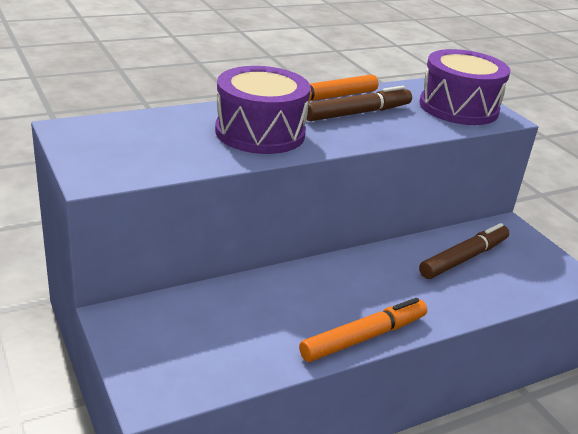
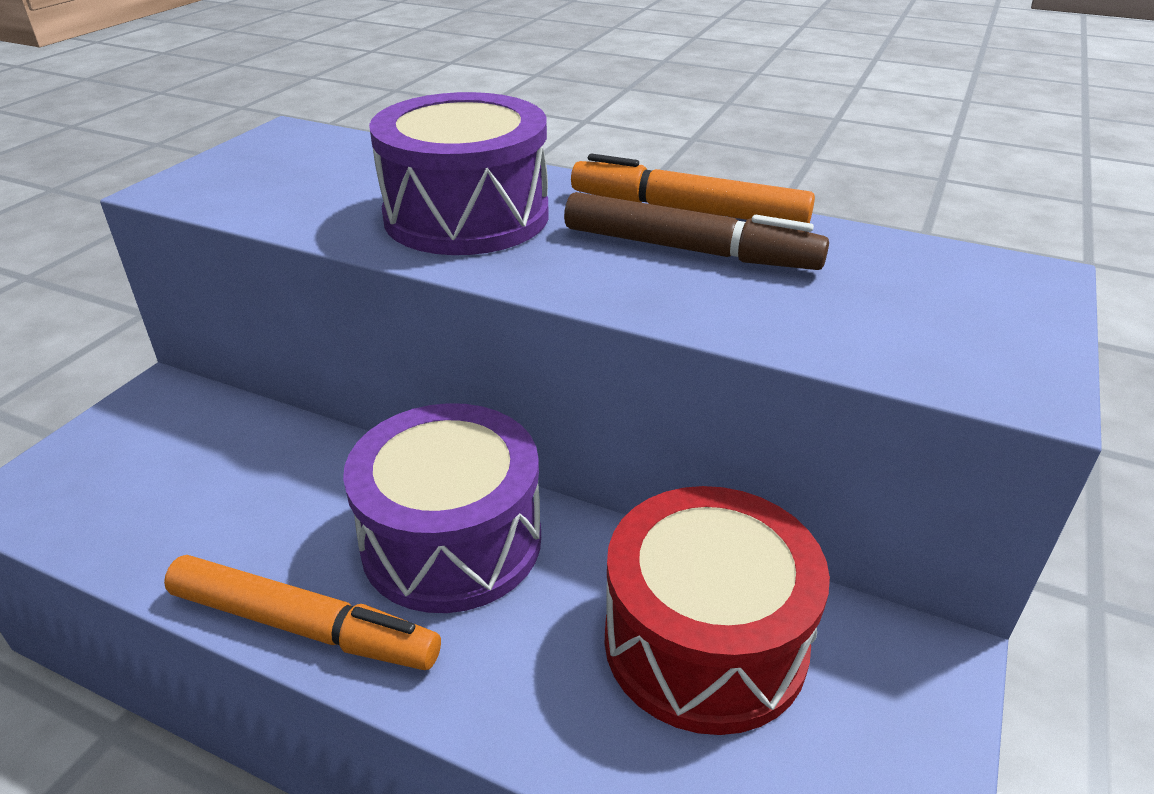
camera: 55 degrees right, 5 degrees up
(458, 107) = (939, 322): purple drum -> purple drum (452, 541)
(463, 258) = (705, 642): brown marker -> red drum

